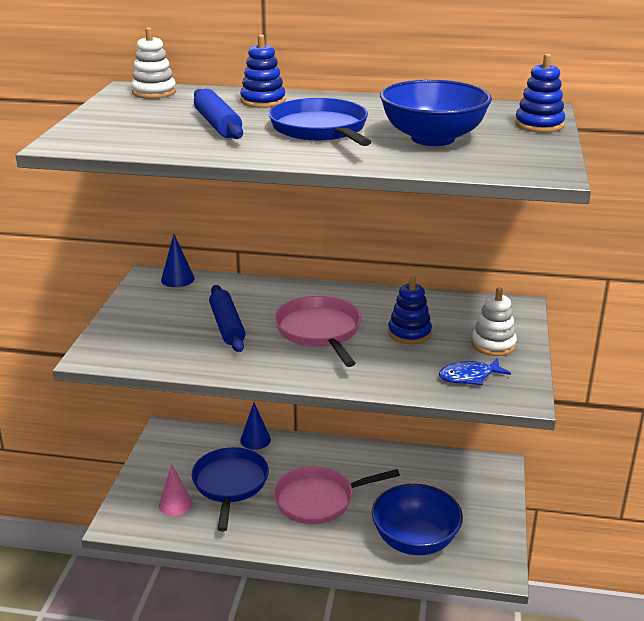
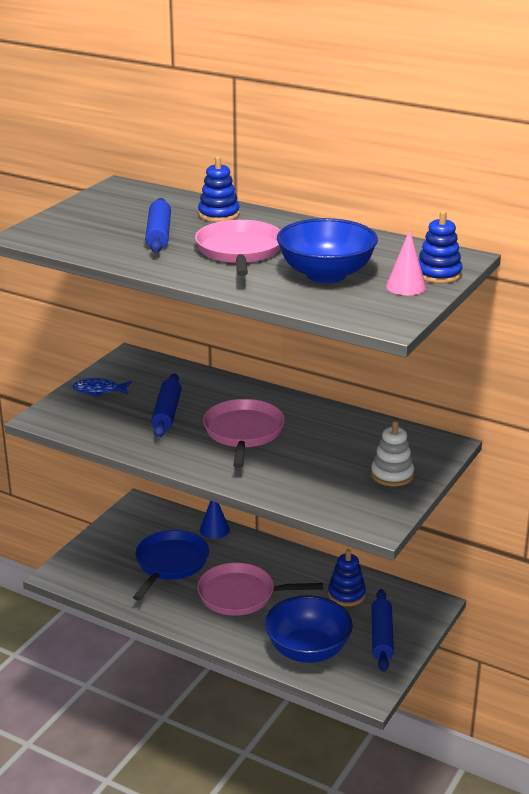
camera: 20 degrees right, 0 degrees up
(154, 92) = (136, 193): white stacking toy -> none
(175, 504) = (114, 570): pink cone -> pink cone (406, 286)
(177, 279) = (152, 362): blue cone -> none
(320, 129) = (239, 251): blue pan -> pink pan
(409, 333) = (322, 450): blue stacking toy -> blue stacking toy (346, 594)
(469, 376) = (346, 498): blue fish -> blue fish (99, 390)
(474, 509) = (381, 636): none -> blue rolling pin

